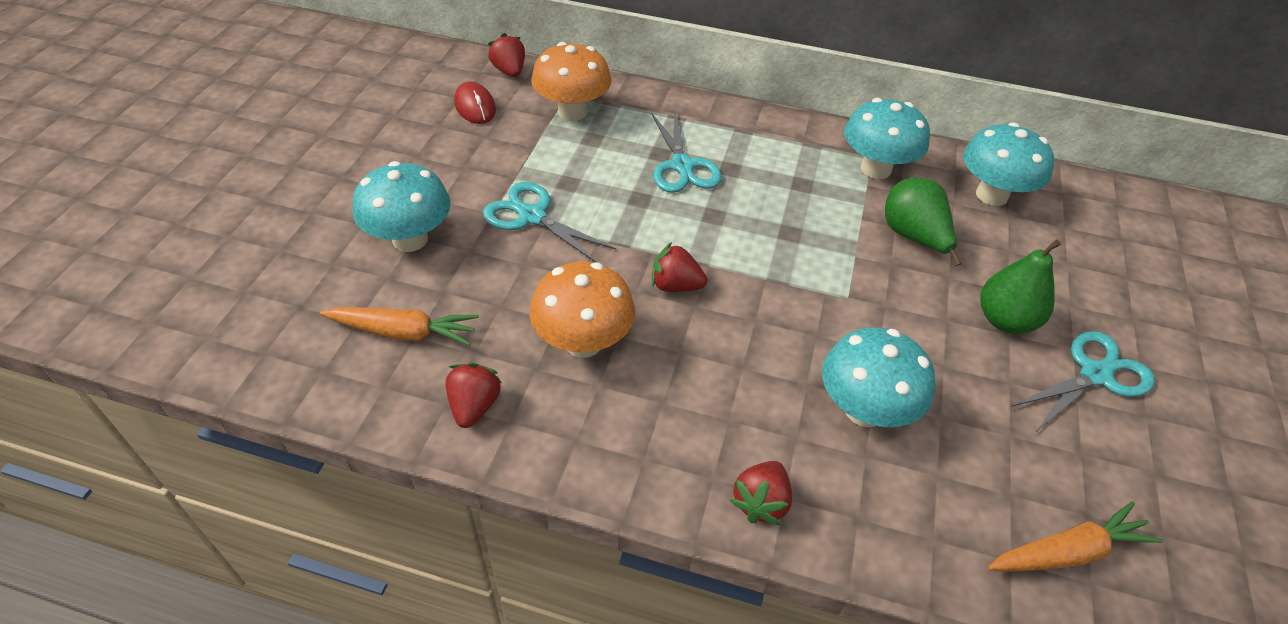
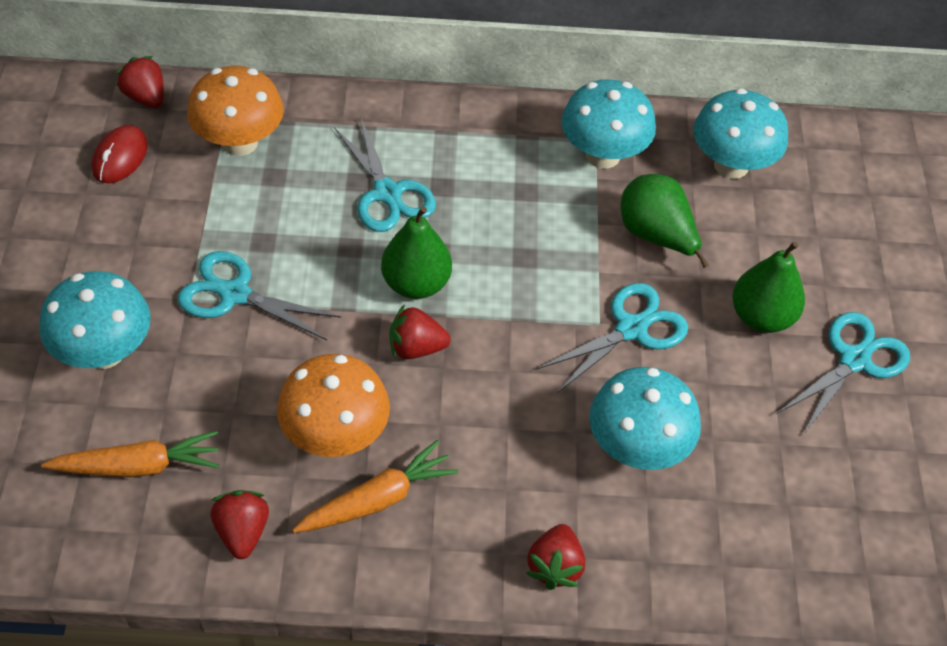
camera: 15 degrees left, 5 degrees up
(475, 107) = (120, 157): red mouse -> red mouse turned 60 degrees clockwise
(689, 236) = (416, 284): none -> green pear
(877, 307) = (631, 329): none -> turquoise scissors
(1068, 552) = (843, 549): orange carrot -> orange carrot (377, 499)

